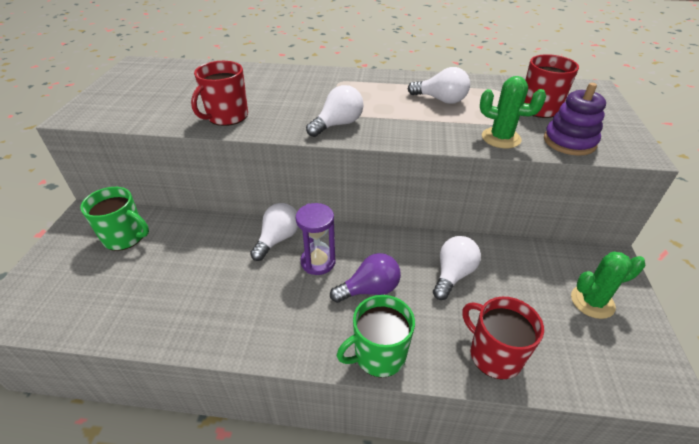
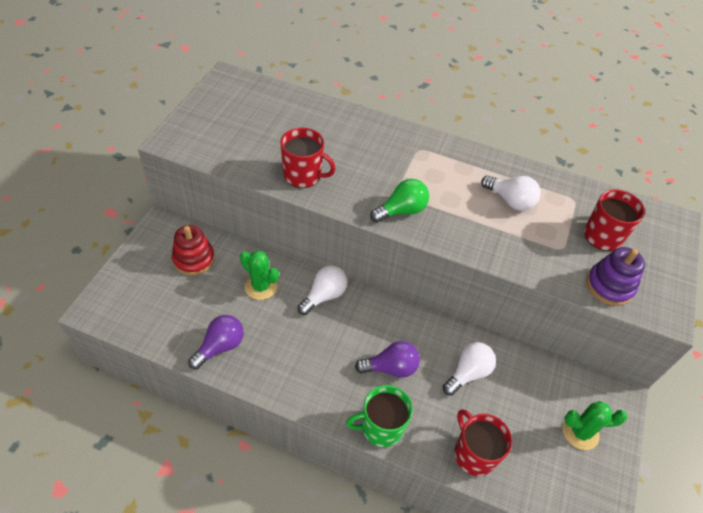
camera: 10 degrees right, 10 degrees up
(125, 237) = (194, 259): green mug -> red stacking toy
(166, 316) = (220, 346): none -> purple light bulb
(227, 116) = (303, 175): red mug -> red mug turned 120 degrees counterclockwise
(318, 262) = (353, 329): purple hourglass -> none
(338, 124) = (401, 210): white light bulb -> green light bulb
(501, 138) = (546, 265): green cactus -> green cactus (261, 286)

